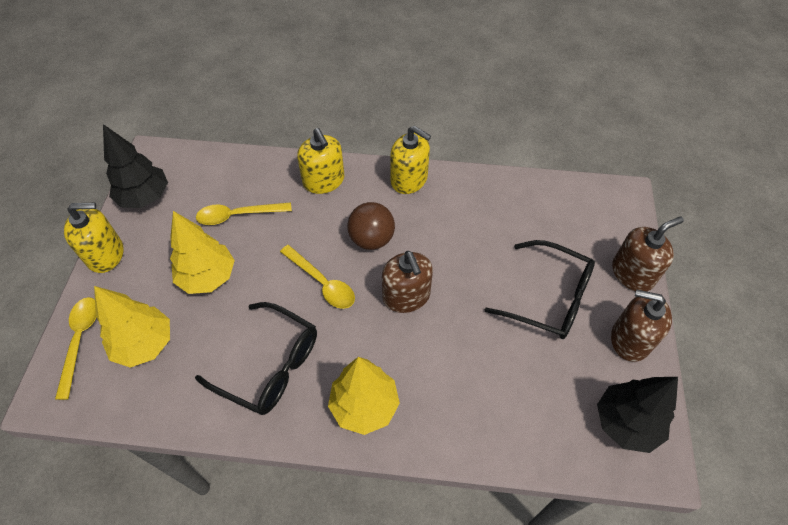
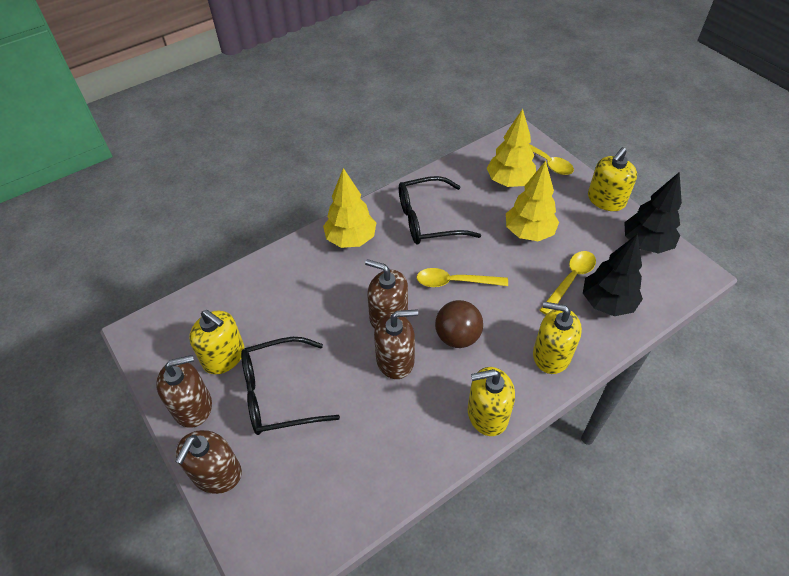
camera: 140 degrees right, 5 degrees down
(435, 257) = (395, 360): none -> brown soap dispenser
(579, 367) = (224, 356): none -> yellow soap dispenser
(626, 423) = (171, 342): black tree -> black tree (607, 303)

